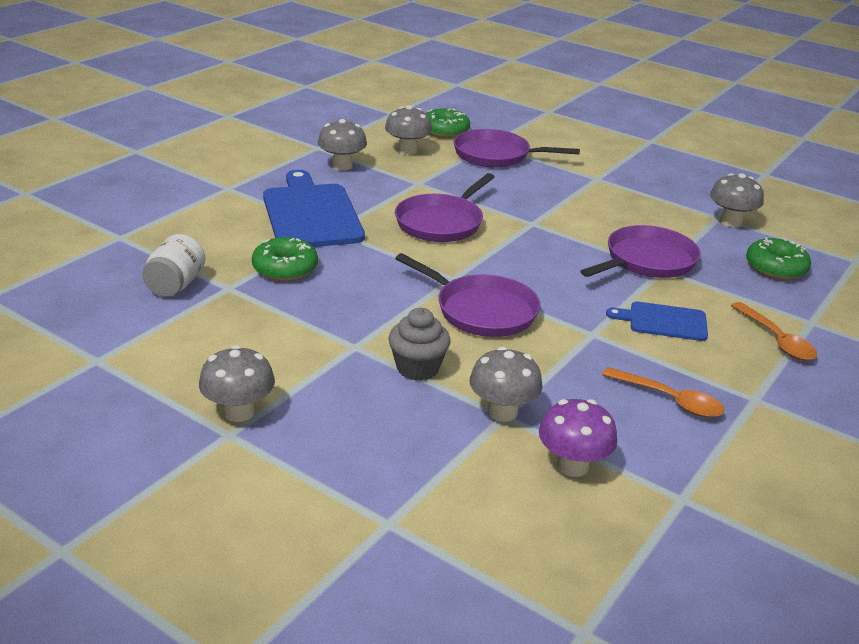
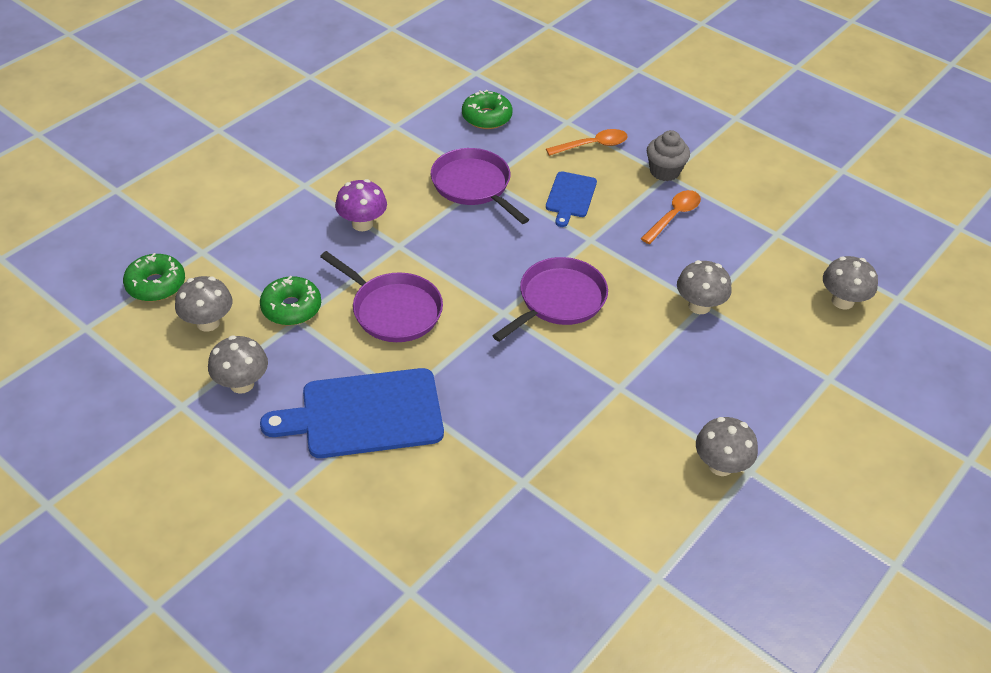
camera: 85 degrees left, 15 degrees up
(176, 285) = (518, 527): white jar -> none
(285, 268) = (485, 436): green donut -> green donut (291, 308)
(417, 368) = (648, 349): grey cupcake -> grey cupcake (664, 171)
(495, 155) = (234, 250): purple pan -> none
(572, 466) = (754, 278): purple mushroom -> purple mushroom (362, 224)
(730, 222) = (405, 121): grey mushroom -> grey mushroom (842, 301)

